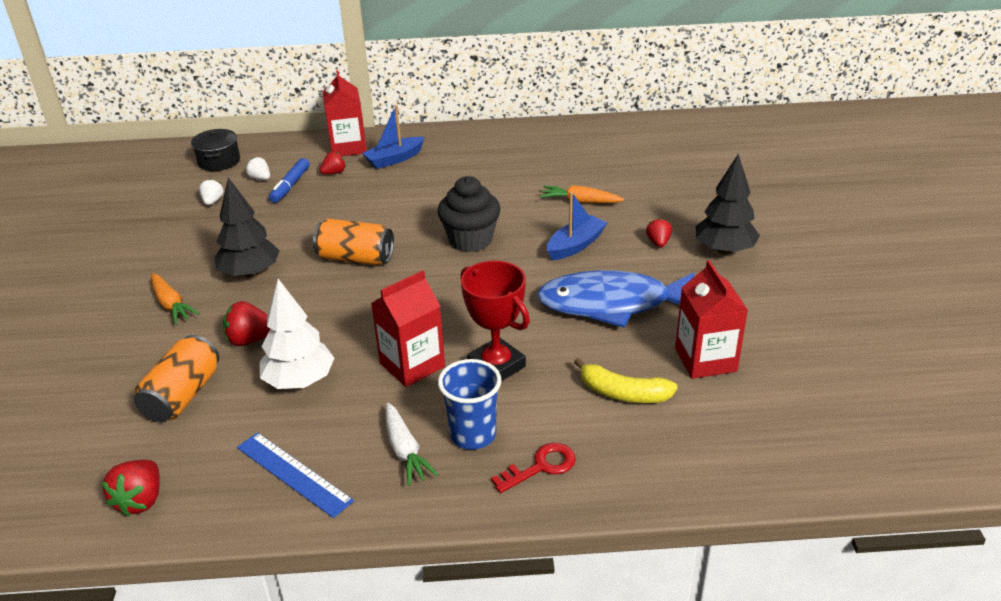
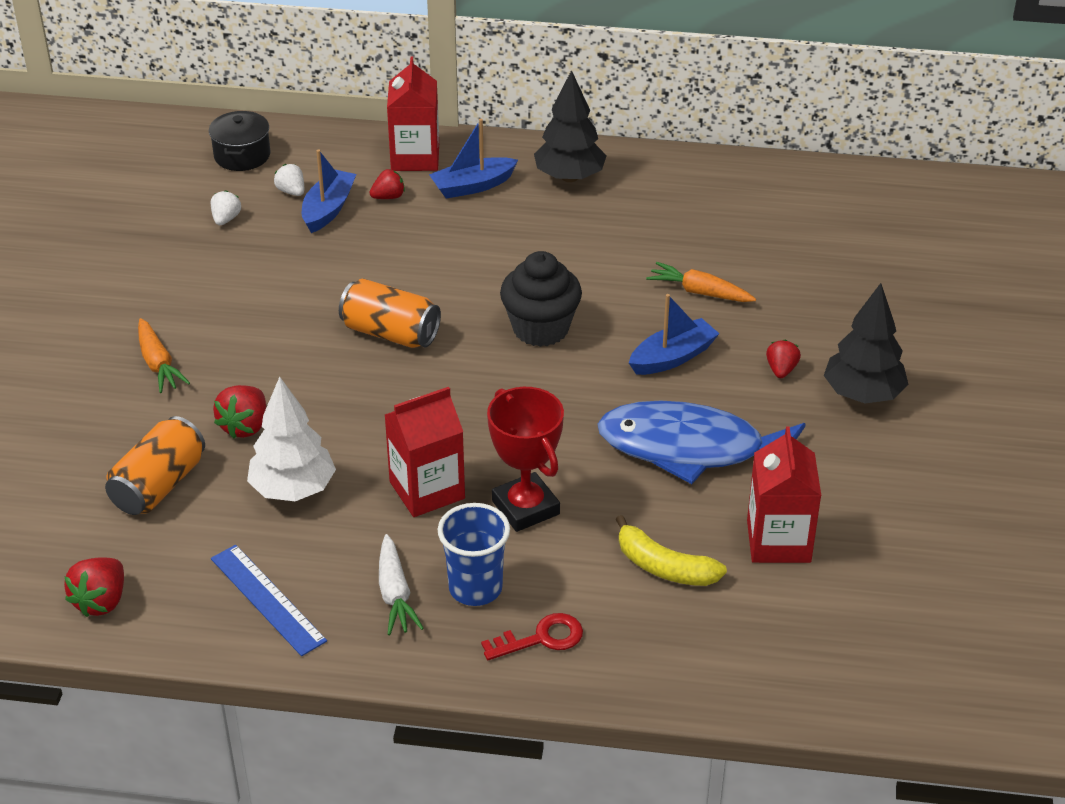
camera: 10 degrees right, 5 degrees up
(250, 273) = (258, 334): black tree -> black tree (569, 177)
(250, 340) = (245, 426): red strawberry -> red strawberry turned 75 degrees counterclockwise
(290, 186) = (328, 209): blue marker -> blue boat

